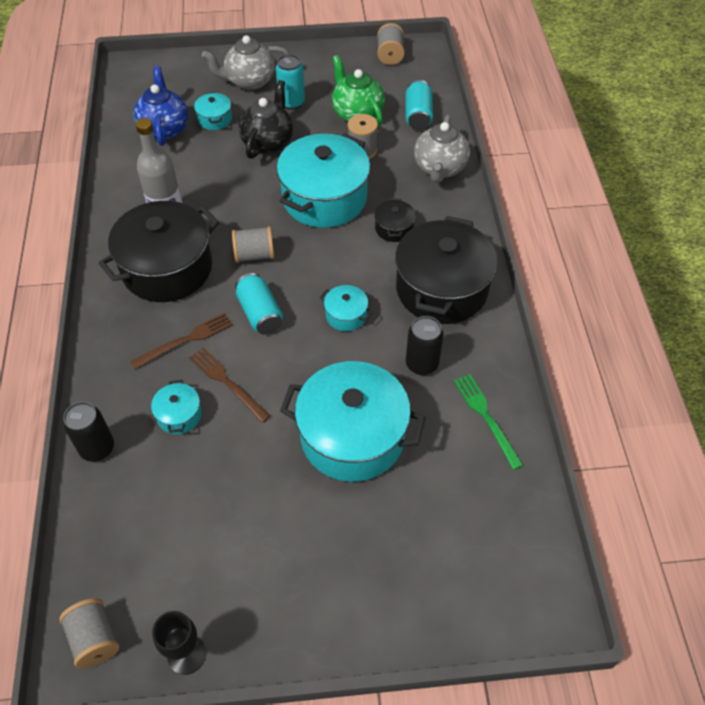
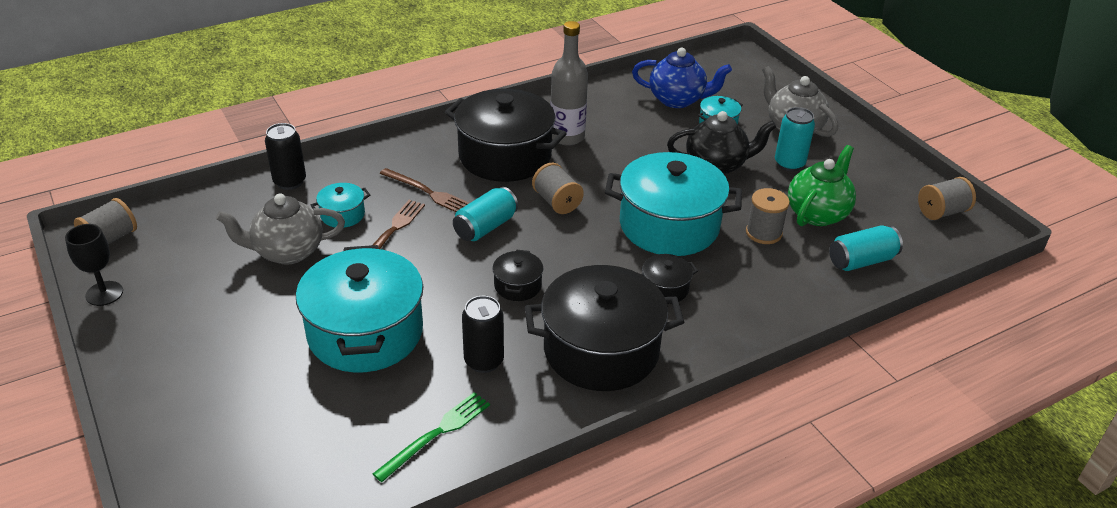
camera: 65 degrees right, 15 degrees down
(164, 129) = (677, 100): blue teapot -> blue teapot turned 45 degrees clockwise
(346, 315) = (517, 286): turquoise pot -> black pot
(439, 168) = (789, 301): grey teapot -> grey teapot (287, 252)

